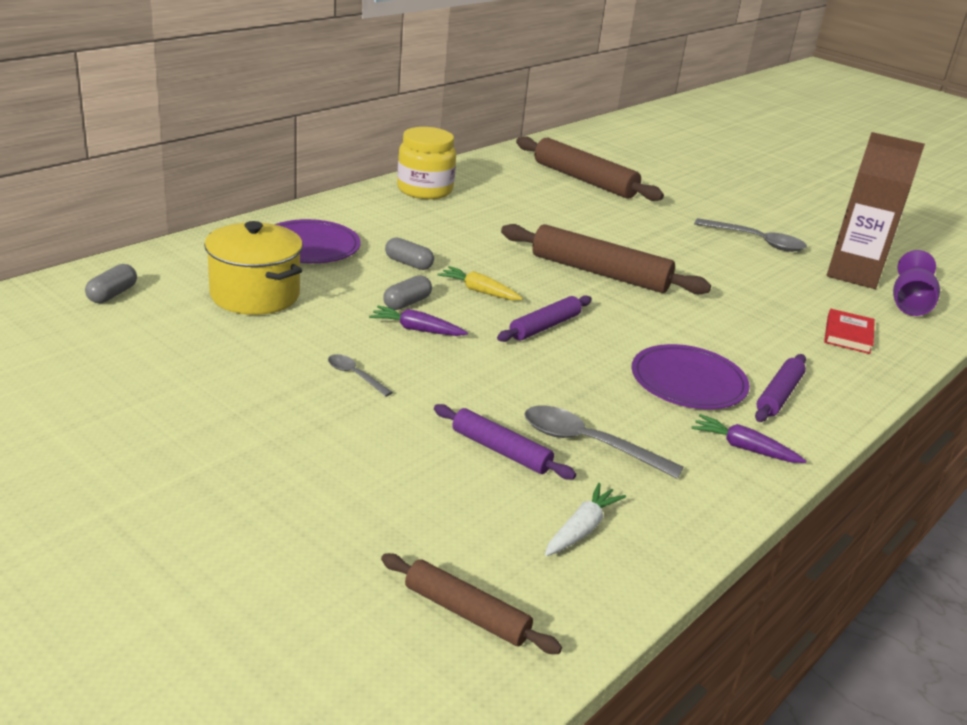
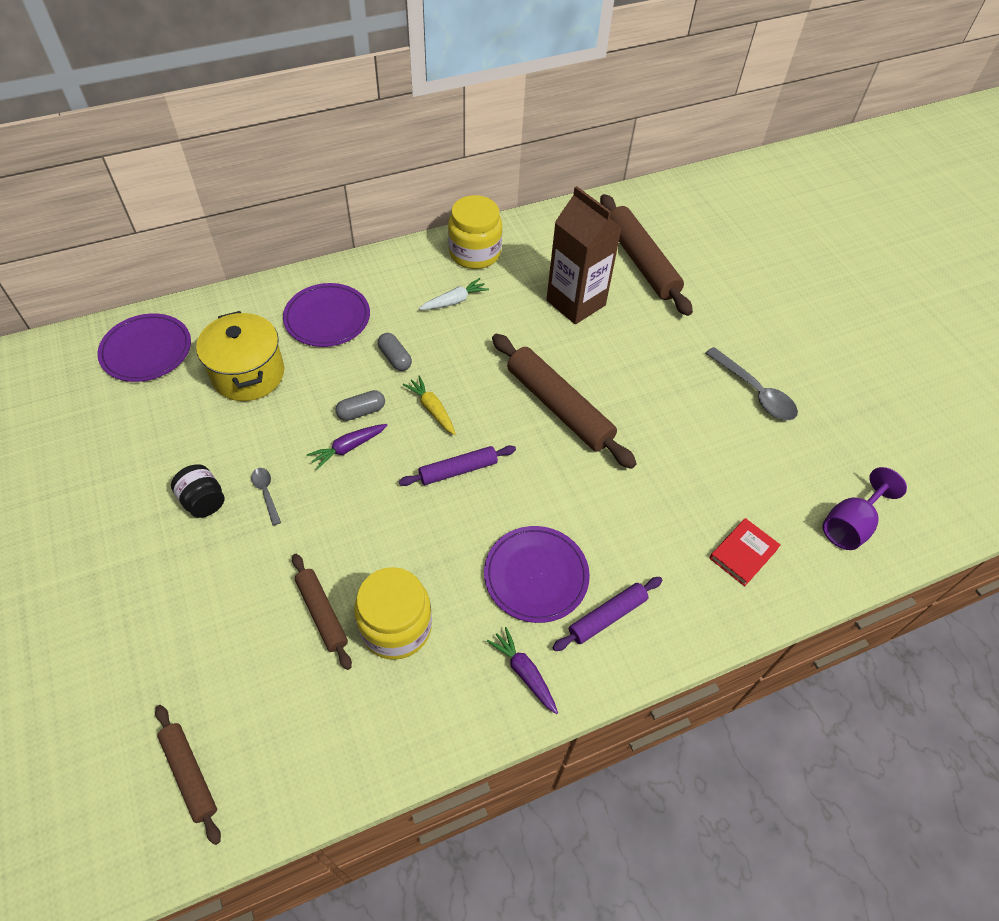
camera: 25 degrees right, 25 degrees up
(112, 294) = (146, 350): grey capsule -> purple plate
(285, 394) = (203, 501): none -> black jar
(416, 329) = (348, 448): purple carrot -> purple carrot turned 75 degrees counterclockwise
(500, 451) = (322, 613): purple rolling pin -> brown rolling pin
(581, 529) = (326, 720): white carrot -> white carrot (454, 301)
(588, 444) = (396, 627): grey spoon -> yellow jar
(853, 274) = (824, 465): brown carton -> brown carton (576, 303)

